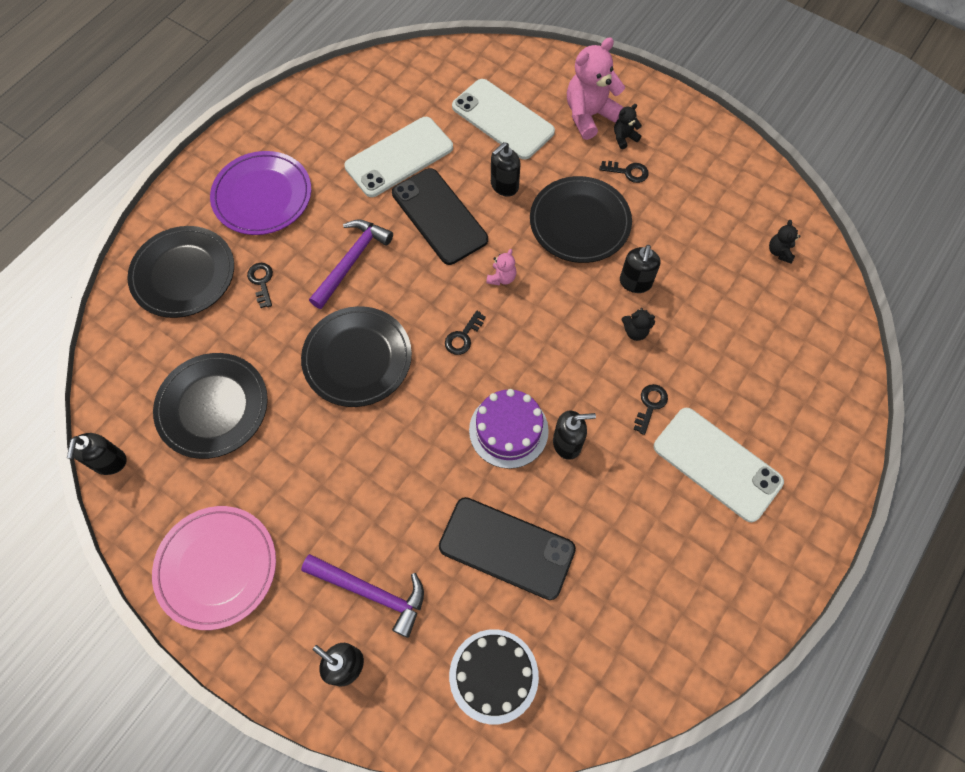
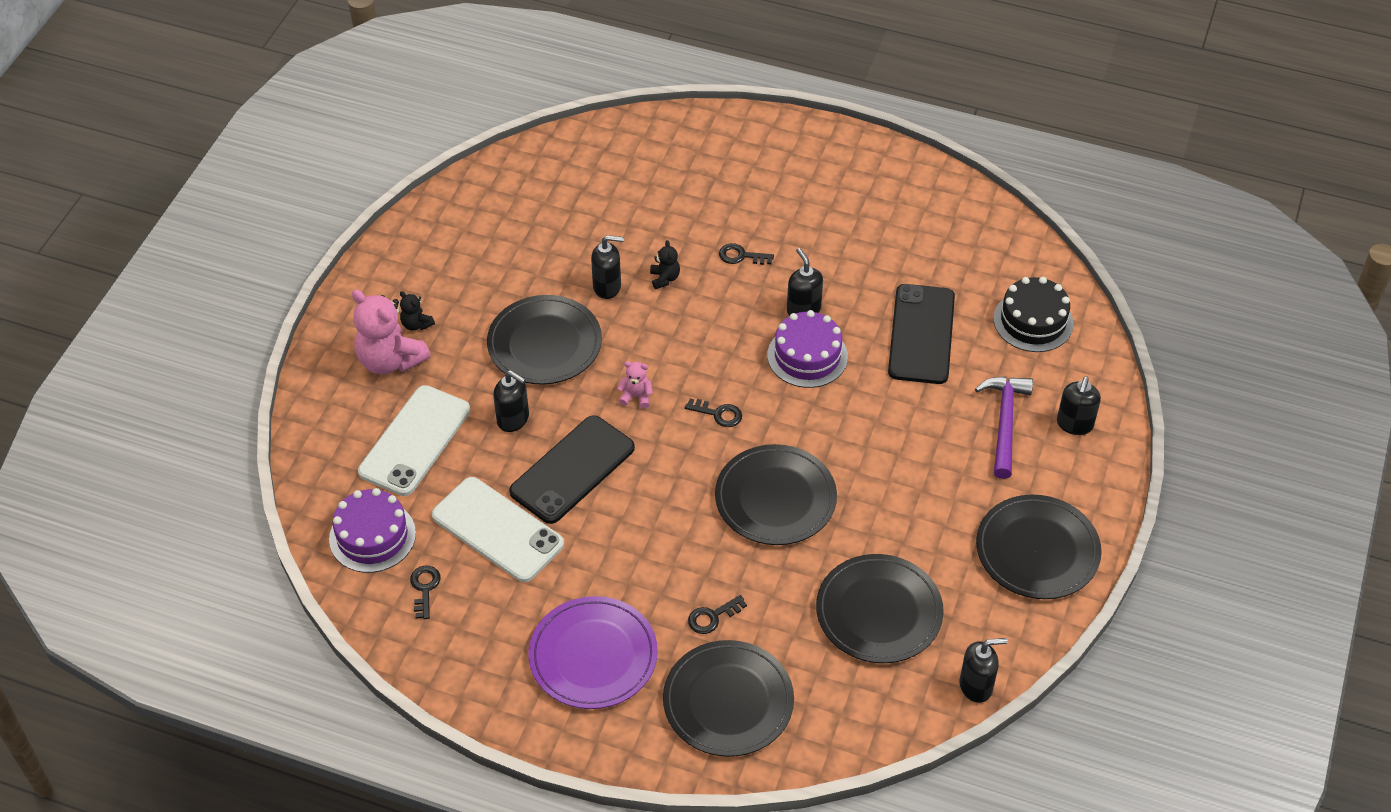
camera: 105 degrees left, 15 degrees down
(216, 567) = (1037, 550): pink plate -> black plate
(352, 261) = (657, 537): purple hammer -> none
(422, 82) = (372, 536): none -> purple cake
(628, 172) = (465, 314): black key -> black key (425, 588)
(717, 464) = (782, 203): white phone -> none
(779, 252) = (536, 182): black teddy bear -> none

